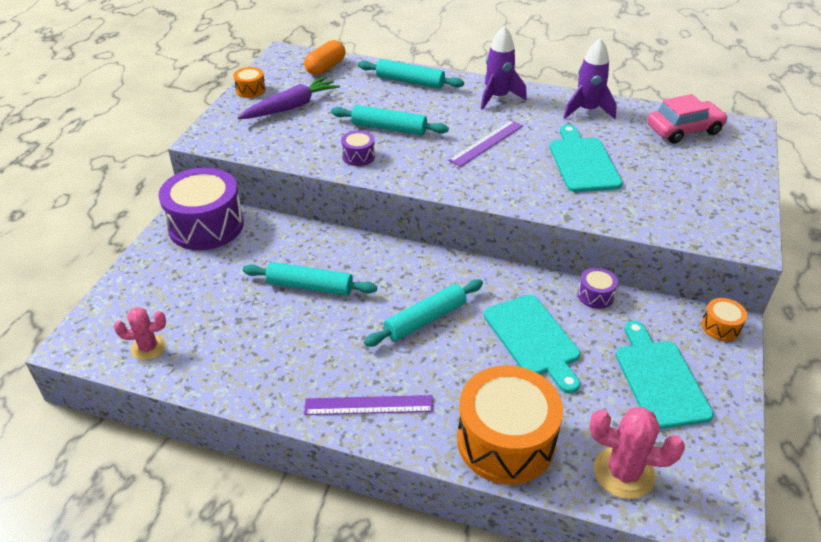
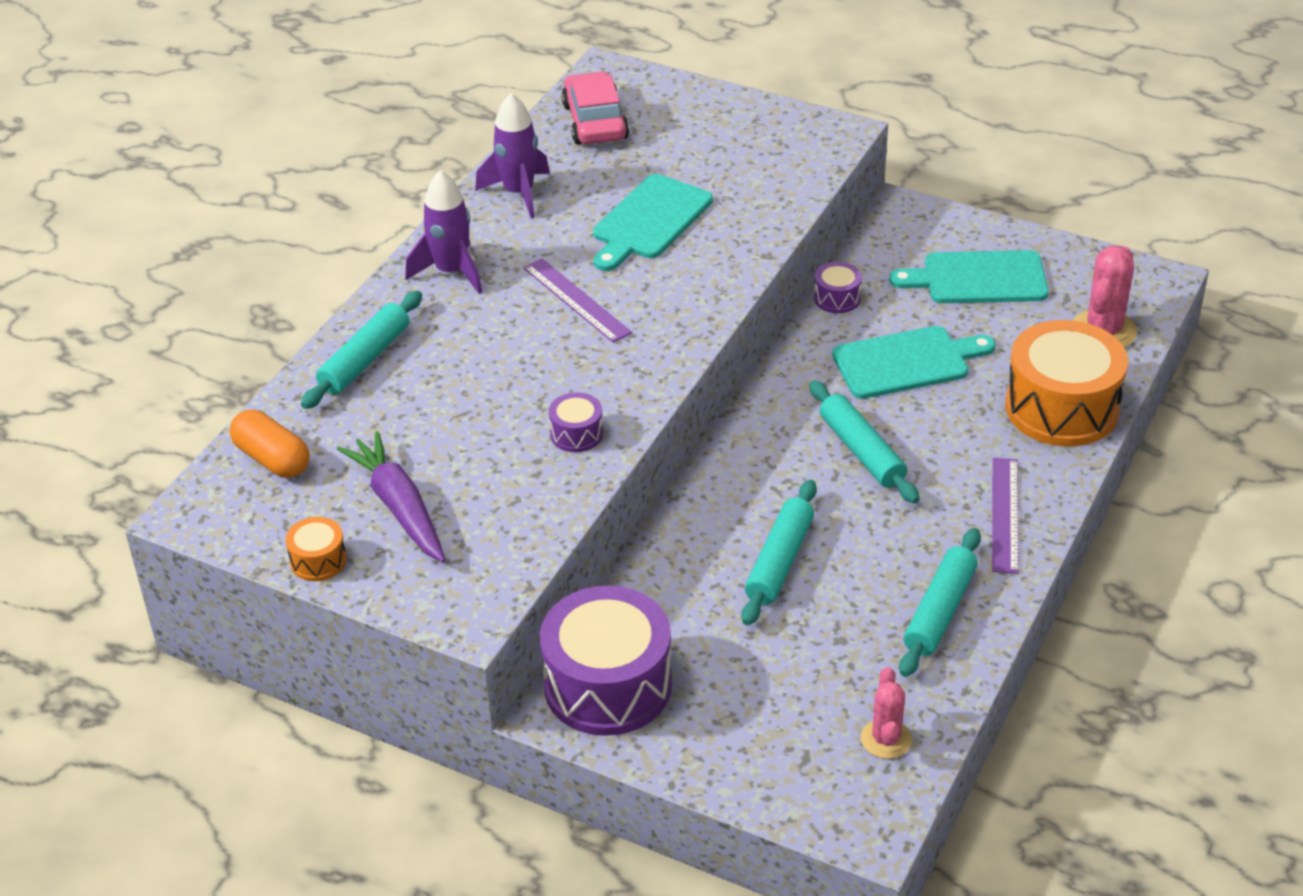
camera: 80 degrees left, 0 degrees up
(389, 128) = (505, 395): turquoise rolling pin -> turquoise rolling pin (939, 611)
(583, 162) = (649, 221): turquoise cutting board -> turquoise cutting board turned 60 degrees counterclockwise
(720, 327) = (902, 216): orange drum -> none

